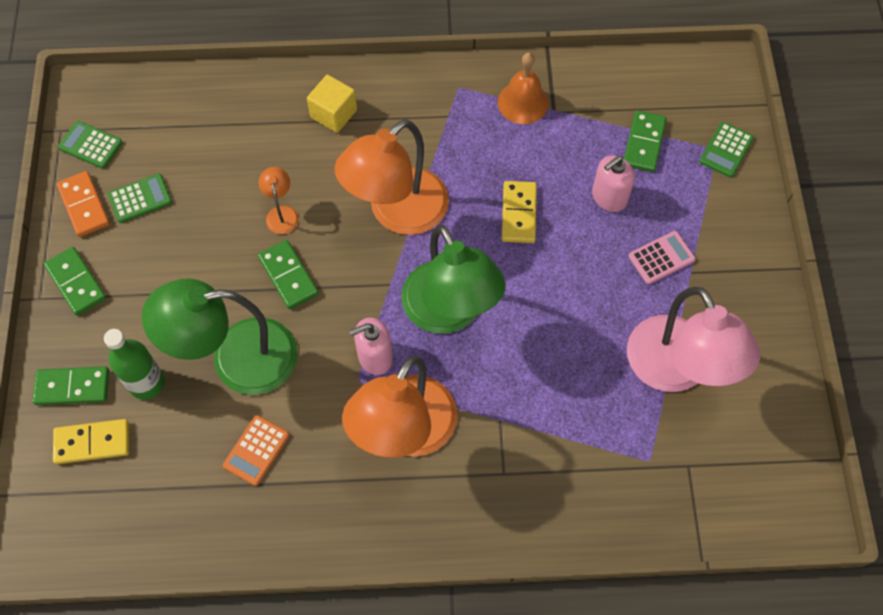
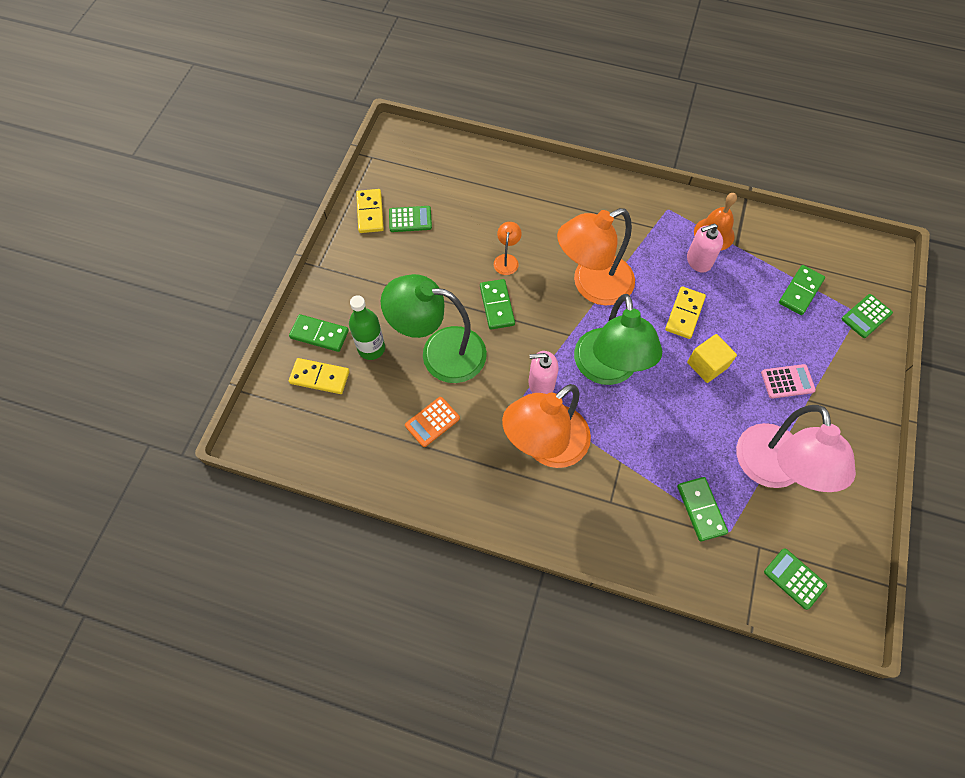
camera: 20 degrees right, 0 degrees up
(76, 282) = (346, 263): green domino -> green domino (701, 509)
(84, 205) = (370, 212): orange domino -> yellow domino
(90, 145) = (388, 173): green calculator -> green calculator (794, 578)
(333, 114) = (568, 201): yellow cube -> yellow cube (707, 365)
(609, 197) = (759, 323): pink soap dispenser -> pink soap dispenser (698, 261)

